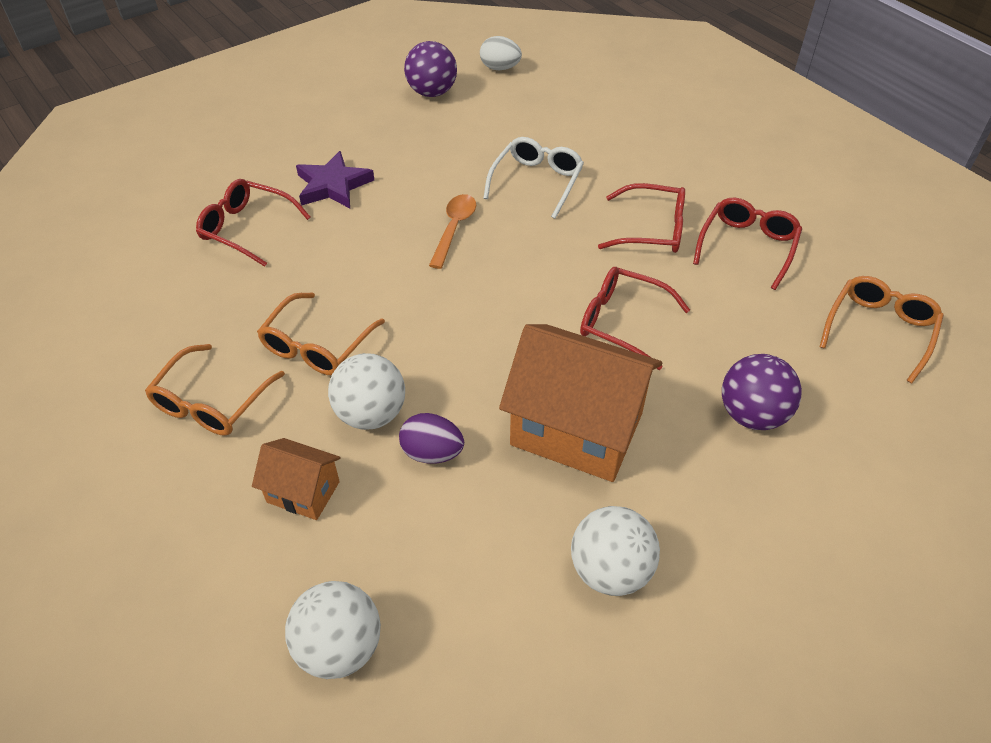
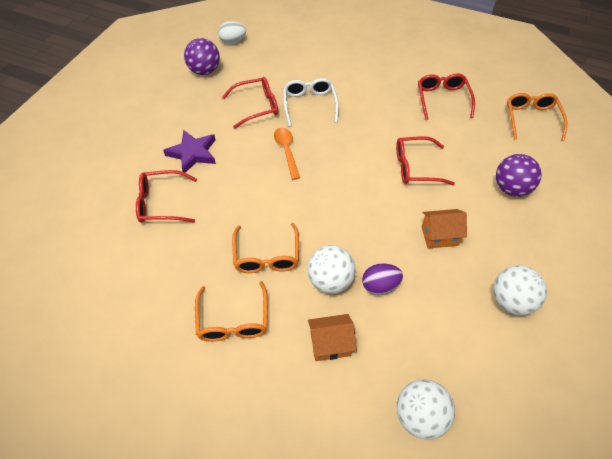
camera: 30 degrees left, 5 degrees up
(576, 429) = (439, 236): orange house -> orange house, size x0.50
(652, 229) = (390, 109): red glasses -> red glasses (256, 106)

